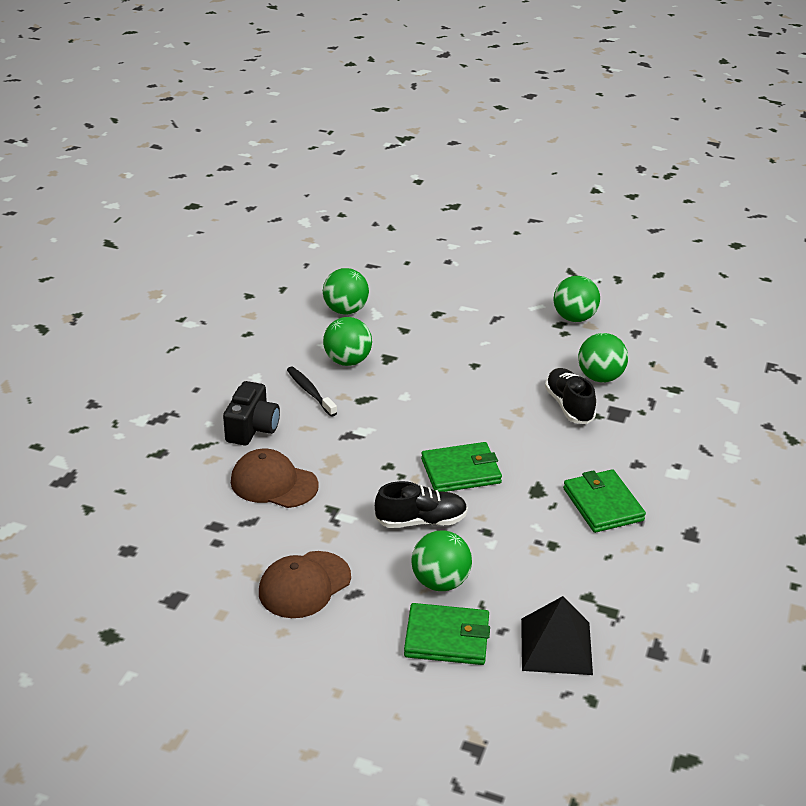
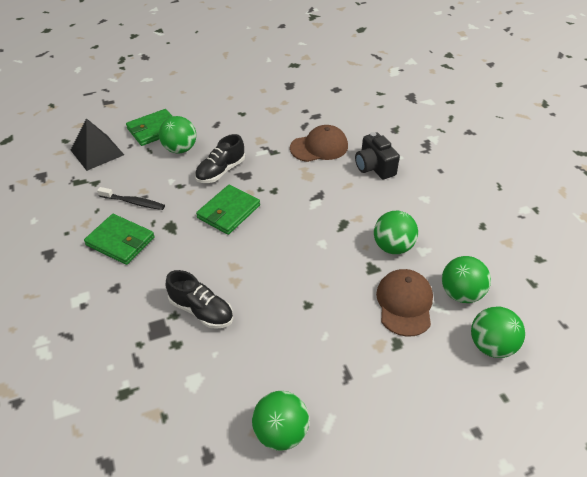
camera: 140 degrees right, 10 degrees up
(304, 585) = (243, 116): brown cap -> brown cap (404, 303)
(310, 392) = (380, 208): black toothbrush -> black toothbrush (133, 202)
(600, 377) = (199, 361): green ball -> green ball (491, 345)

